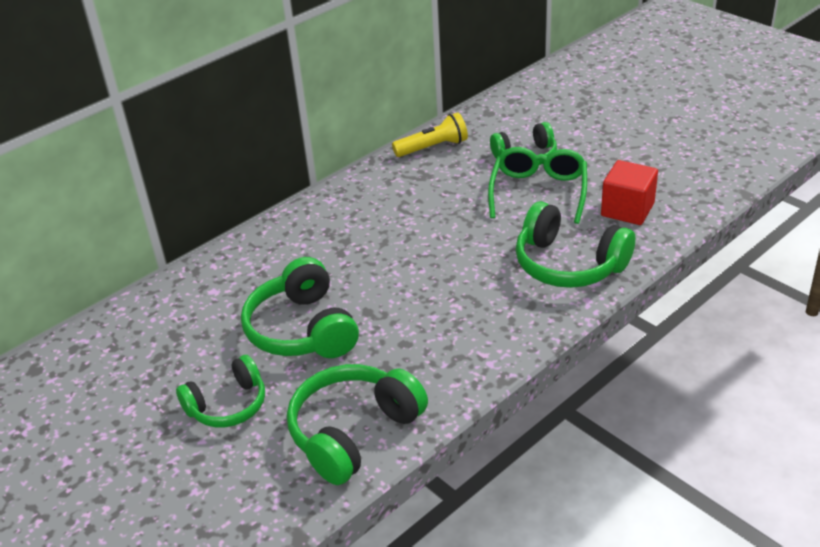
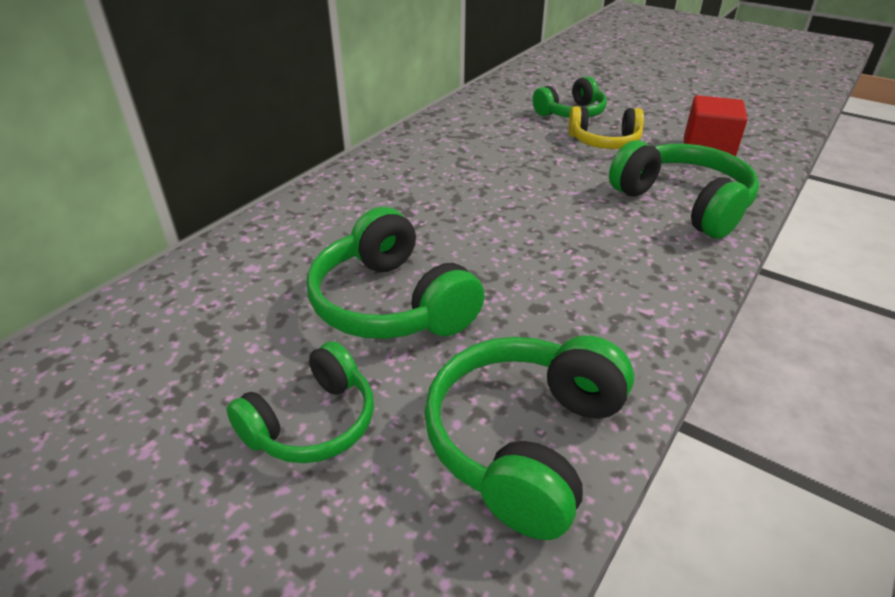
camera: 15 degrees left, 0 degrees up
(433, 147) = (469, 111): yellow flashlight -> none
(538, 192) = (604, 142): green glasses -> yellow headphones
(568, 264) = (682, 204): green headphones -> green headphones turned 150 degrees counterclockwise

